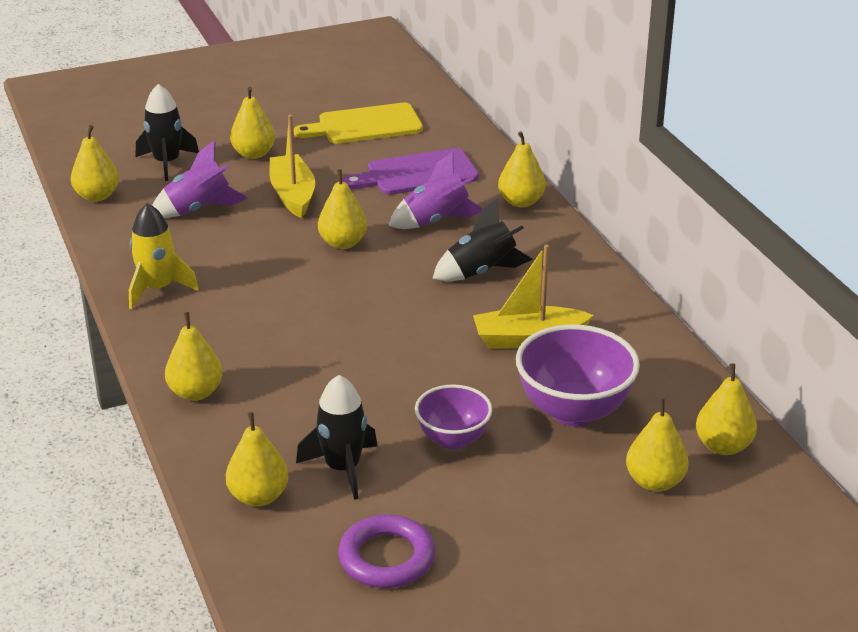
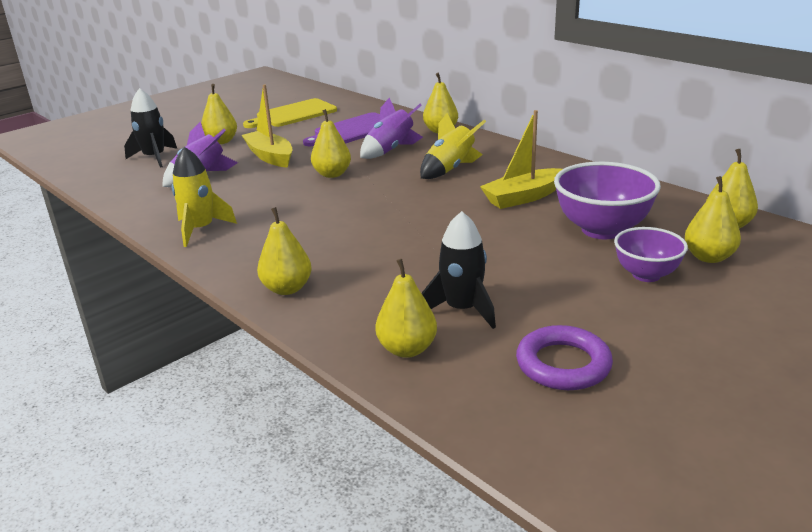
camera: 20 degrees left, 5 degrees down
(97, 196) = (107, 186): yellow pear -> none
(453, 439) = (531, 268): purple bowl -> purple bowl (646, 275)
(481, 271) = (450, 169): black rocket -> yellow rocket

